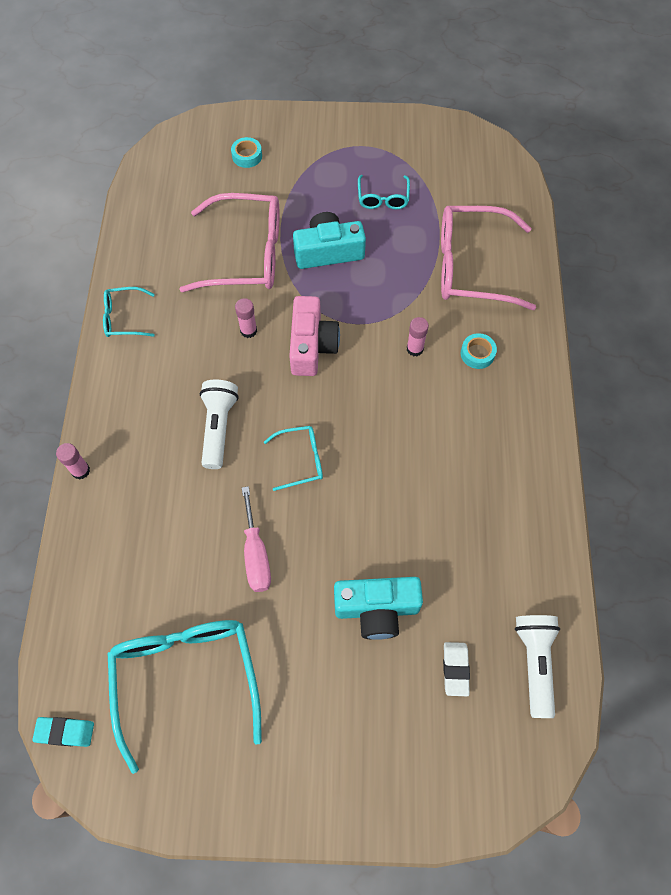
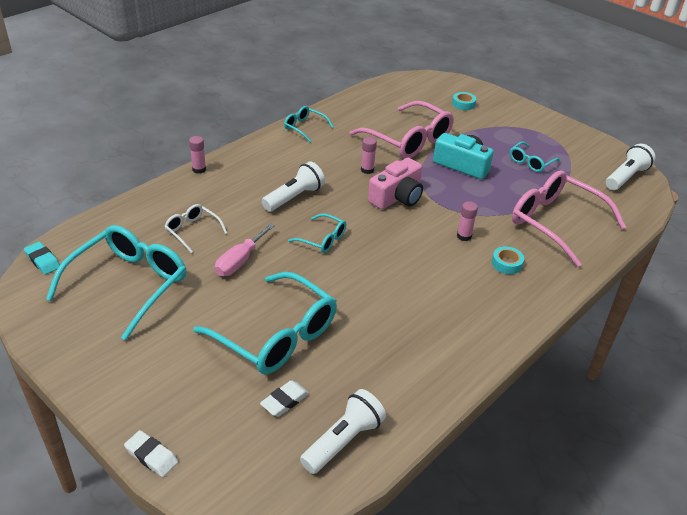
camera: 40 degrees right, 25 degrees down
(170, 558) = (193, 231): none -> white glasses
(376, 609) = (275, 334): turquoise camera -> turquoise glasses
(415, 825) = (151, 456): none -> white eraser
(476, 156) = (626, 177): none -> white flashlight

